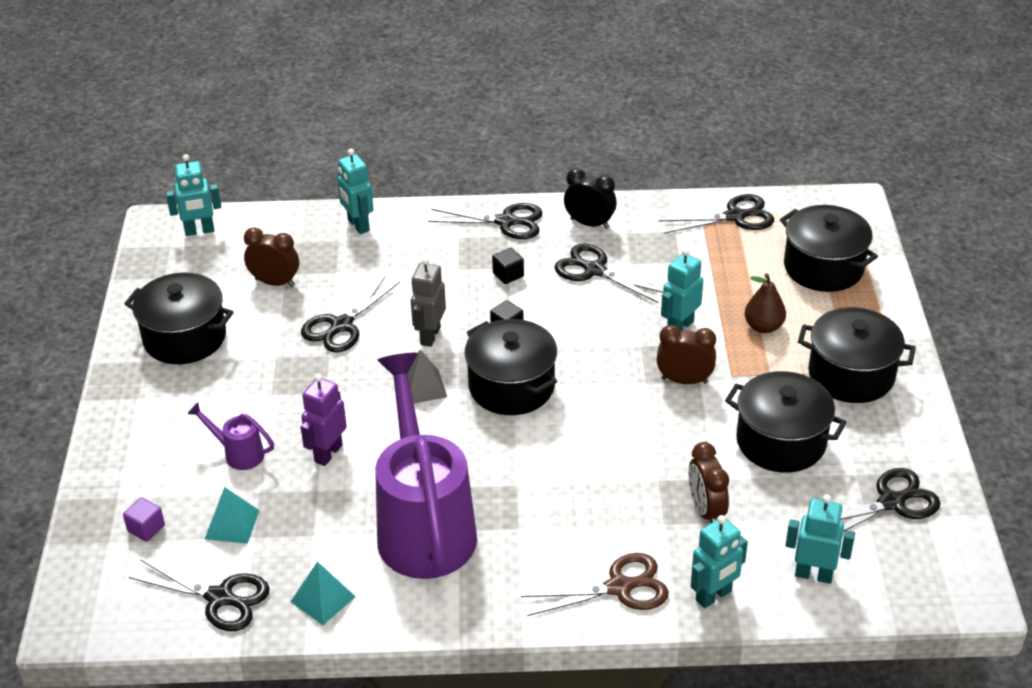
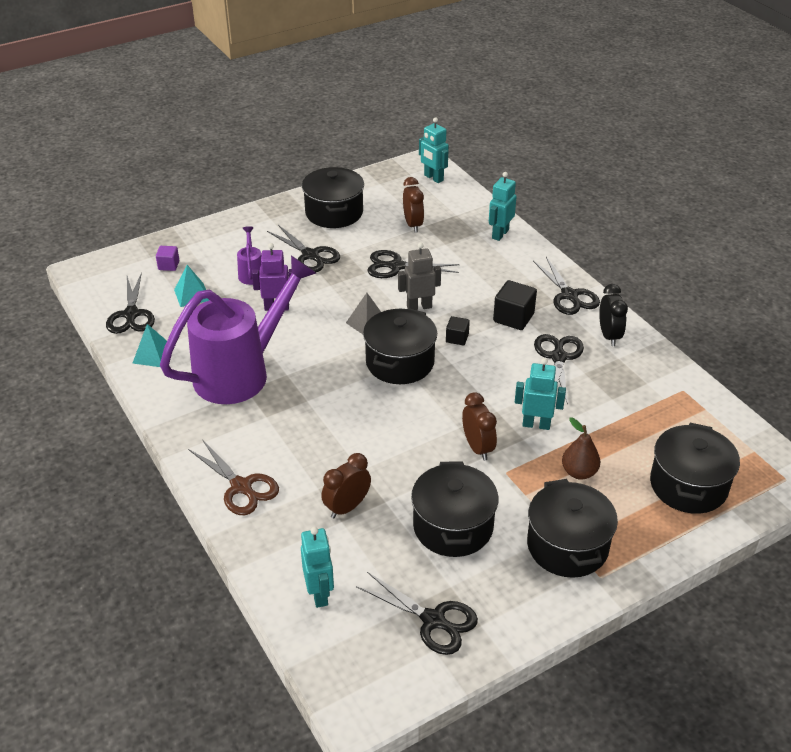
camera: 60 degrees right, 0 degrees up
(508, 275) = (513, 318): black cube -> black cube, size x1.69
(714, 596) = (262, 541): turquoise robot -> none
(735, 216) = (699, 410): black scissors -> black scissors (310, 255)

